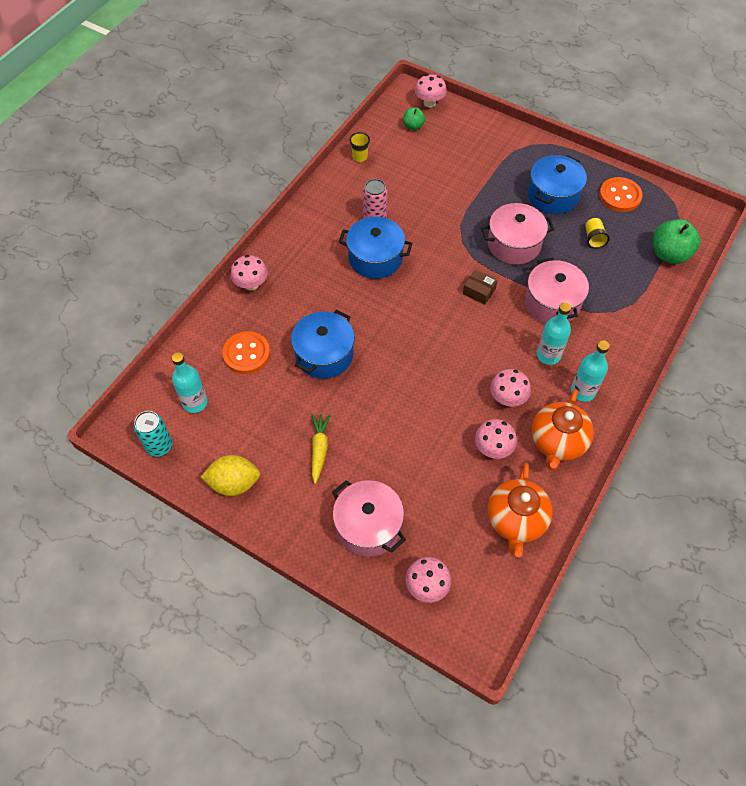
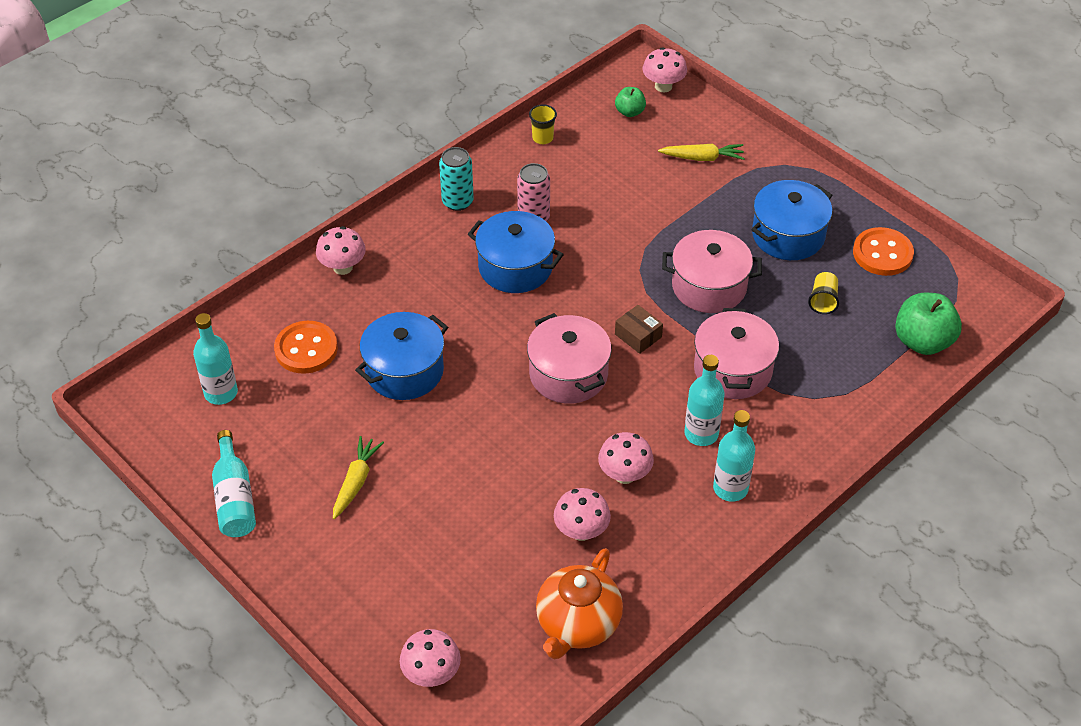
camera: 15 degrees right, 10 degrees down
(159, 446) = (159, 434): turquoise can -> turquoise can (457, 202)
(234, 483) = (234, 497): yellow lemon -> turquoise bottle
(368, 526) = (383, 586): pink pot -> pink pot (568, 374)
(475, 150) = (702, 158): none -> yellow carrot
(557, 442) = (670, 543): orange teapot -> none

